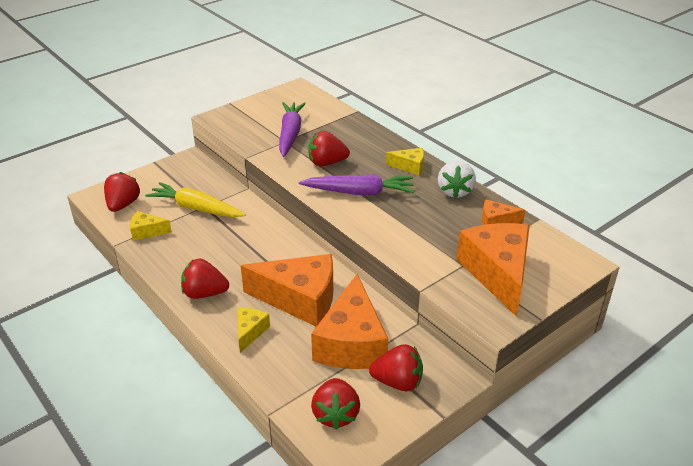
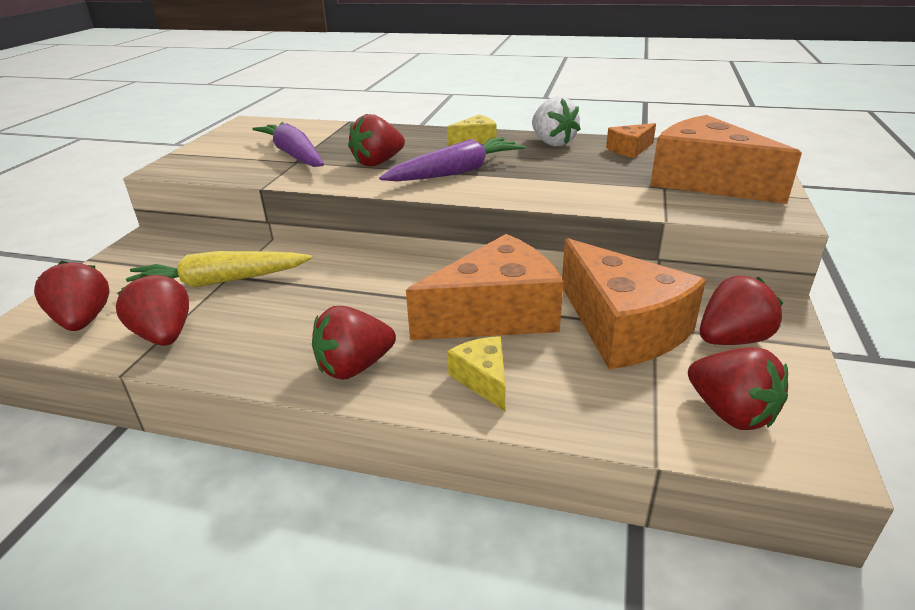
camera: 35 degrees left, 5 degrees down
(146, 231) = (164, 335): yellow cheese -> red strawberry

